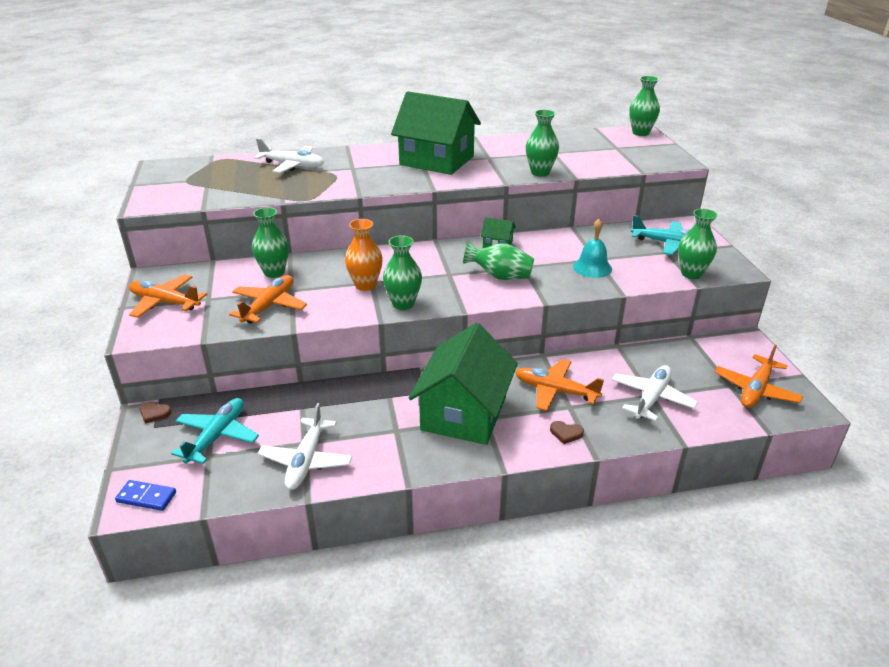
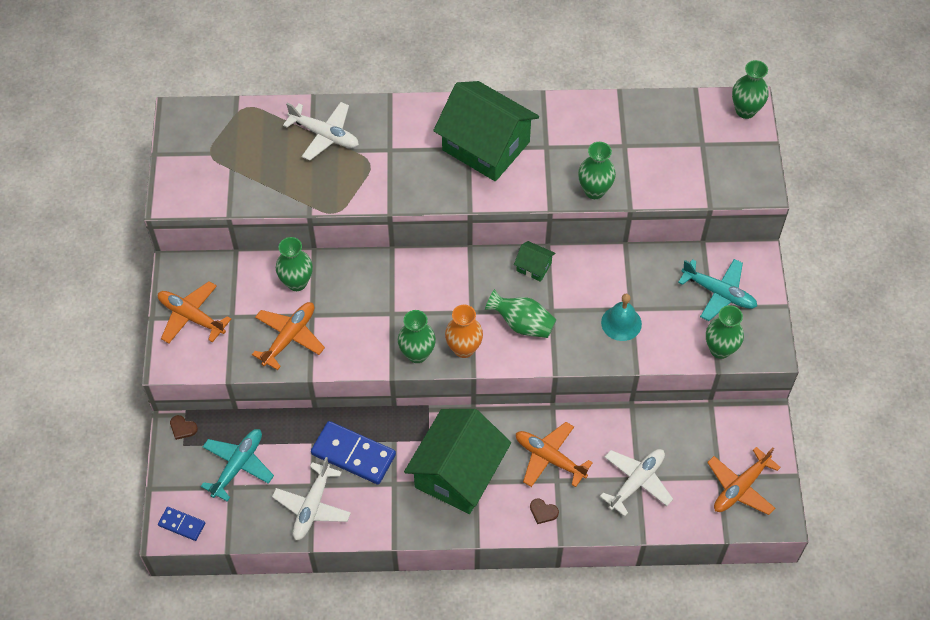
camera: 10 degrees right, 25 degrees up
(347, 412) = (353, 454): none -> blue domino
(365, 285) = (385, 318): orange vase -> orange vase (464, 348)

